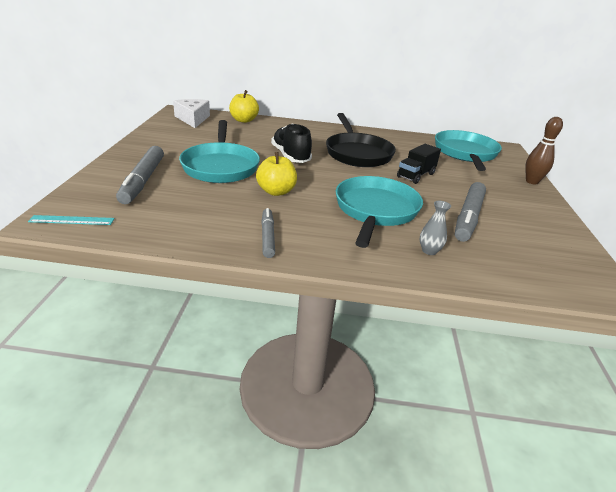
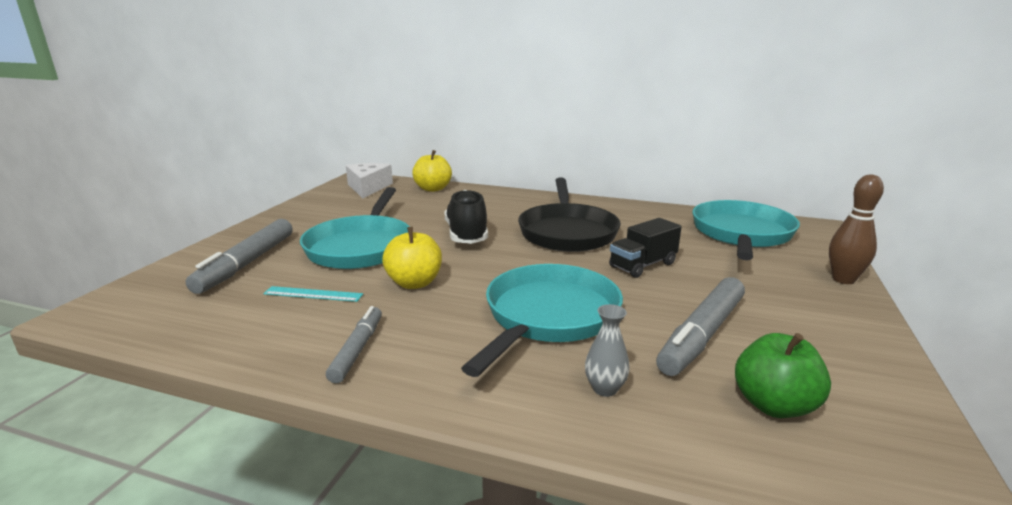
camera: 15 degrees right, 10 degrees down
(72, 220) = (118, 312): turquoise ruler -> turquoise ruler (313, 294)
(520, 253) = (774, 405): none -> green apple

